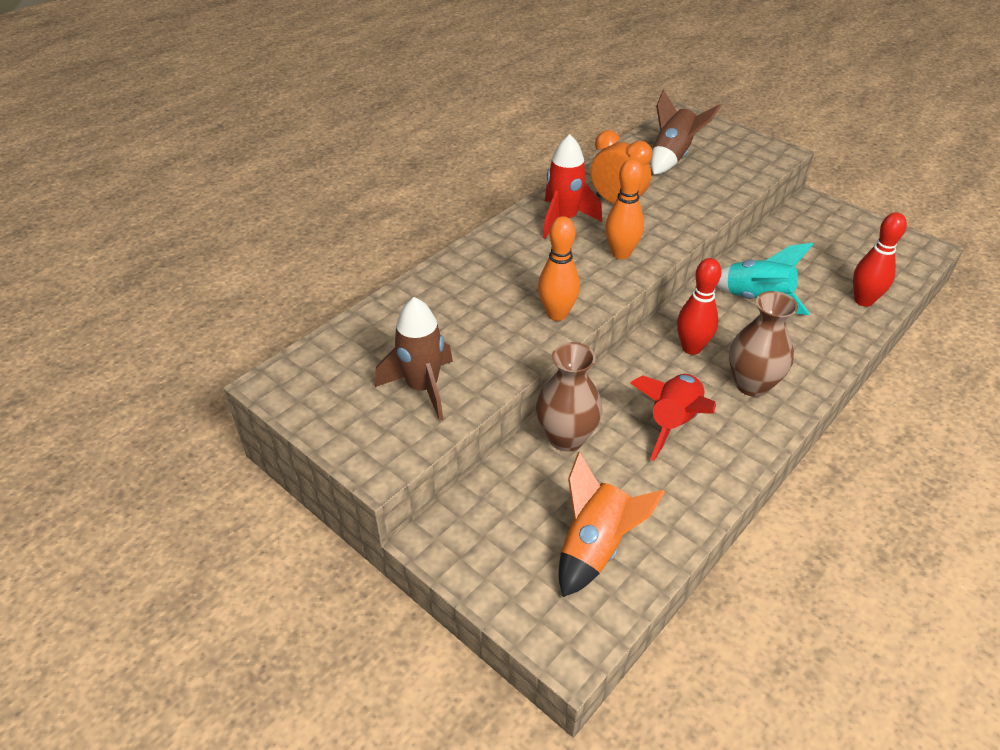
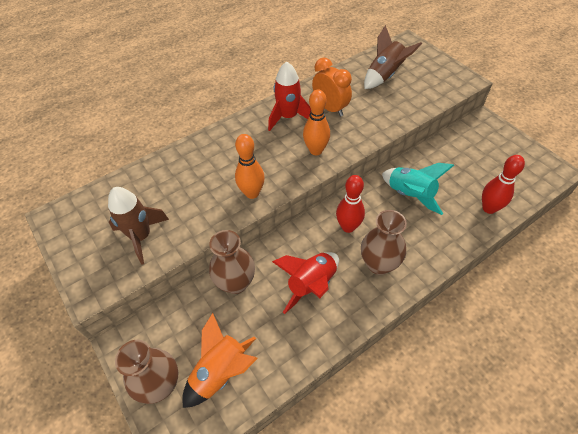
camera: 15 degrees right, 10 degrees up
(515, 578) = (160, 384): none -> brown vase

